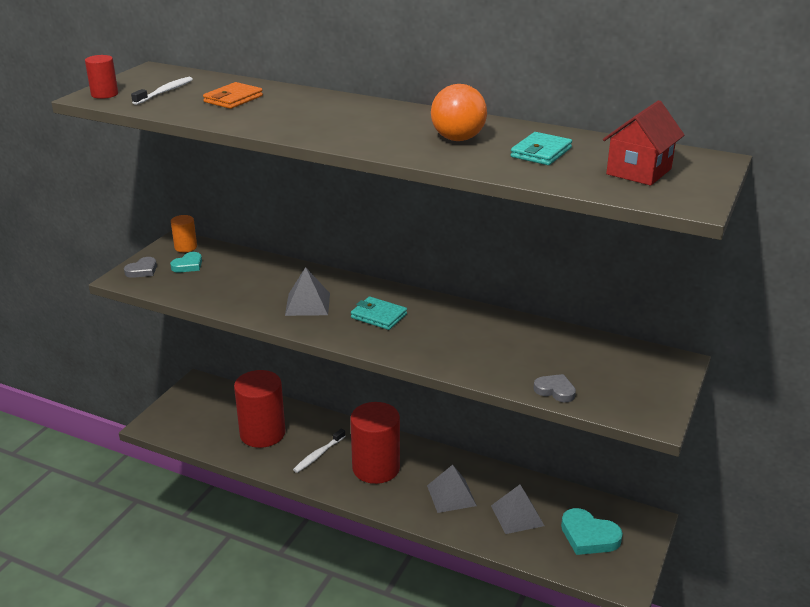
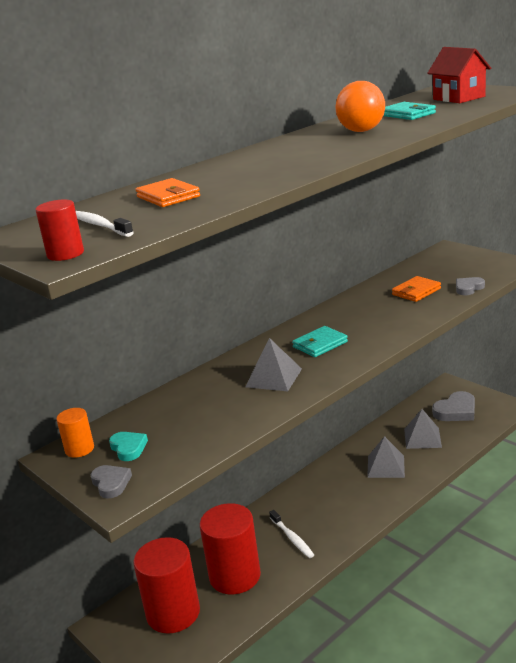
camera: 65 degrees left, 5 degrees down
(376, 468) = (330, 503): red cylinder -> red cylinder (173, 613)
(529, 355) = (416, 291): none -> orange wallet
(588, 536) = (456, 411): turquoise heart -> grey heart

